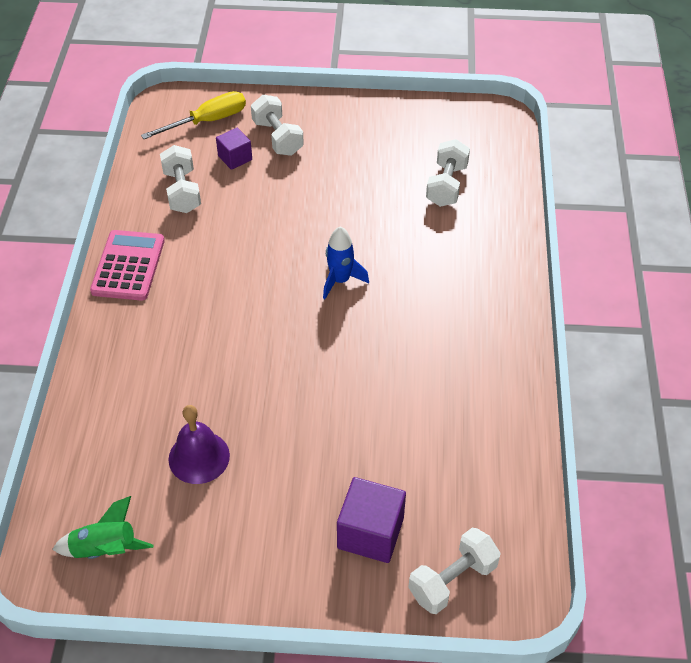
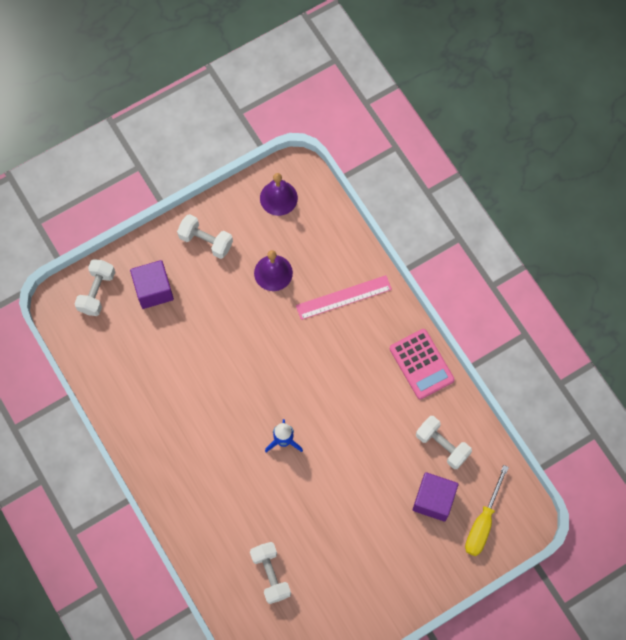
camera: 145 degrees right, 20 degrees up
(105, 549) = (278, 198): green rocket -> purple bell
(143, 378) = (343, 297): none -> pink ruler
(235, 158) = (433, 500): purple cube -> purple cube, size x1.63
(277, 137) = (420, 540): white dumbbell -> white dumbbell (206, 241)

